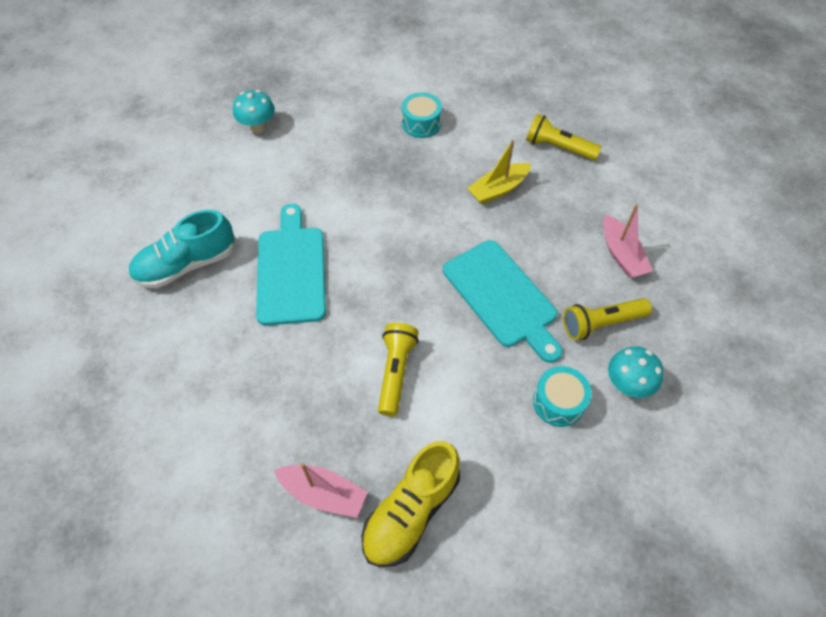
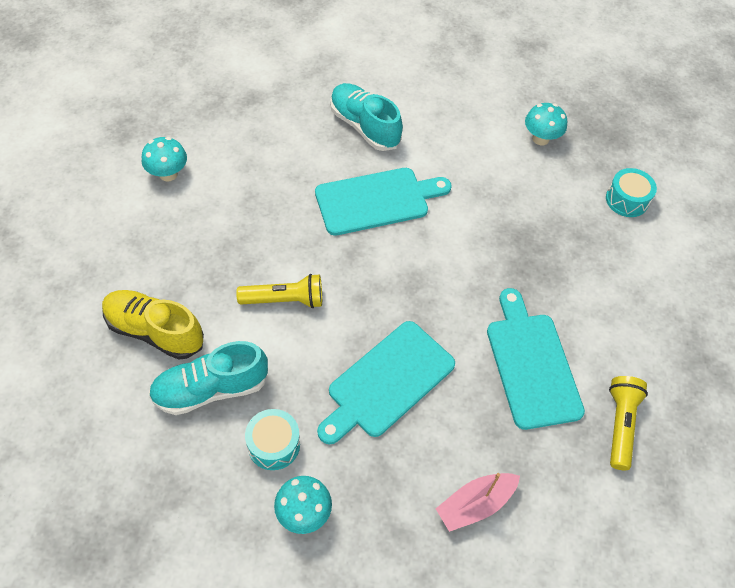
camera: 75 degrees right, 0 degrees up
(182, 482) = (168, 174): none -> turquoise mushroom
(323, 494) = (166, 266): pink boat -> none
(421, 123) = (602, 277): turquoise drum -> turquoise drum (626, 200)
(491, 456) = (211, 389): none -> turquoise shoe
(498, 189) = (531, 364): yellow boat -> turquoise cutting board
(601, 323) = (375, 484): yellow flashlight -> none

